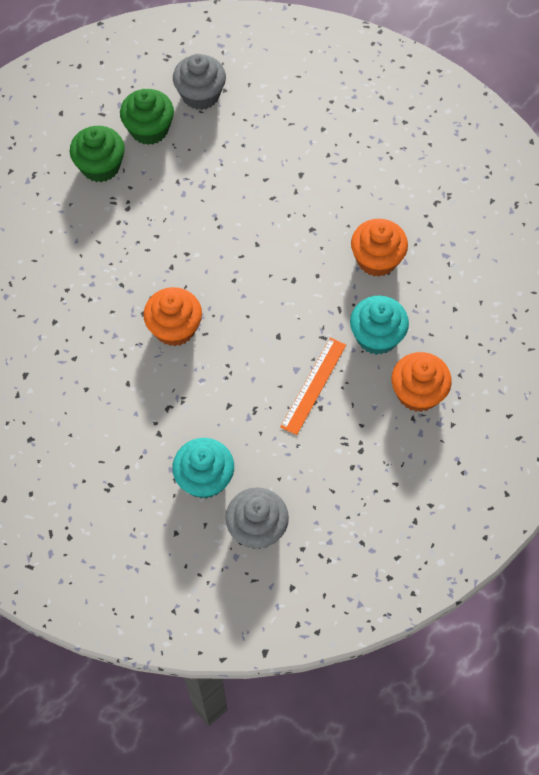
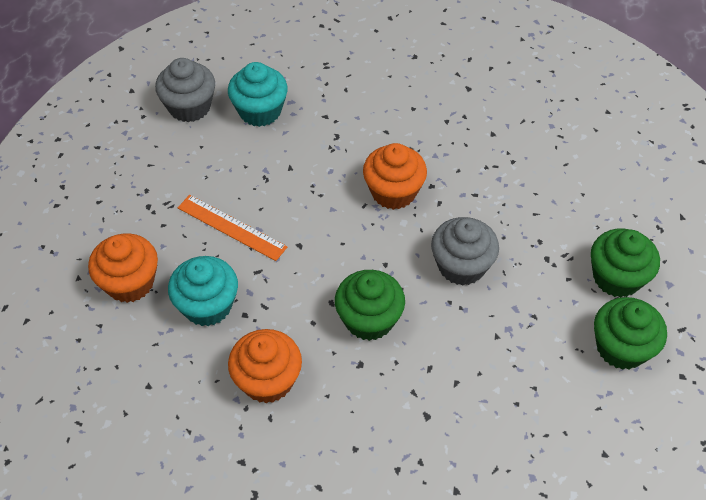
camera: 140 degrees right, 10 degrees down
(200, 95) = (620, 427): grey cupcake -> grey cupcake (461, 266)
(280, 251) = (369, 319): none -> green cupcake
(313, 385) = (231, 227): orange ruler -> orange ruler turned 45 degrees counterclockwise

